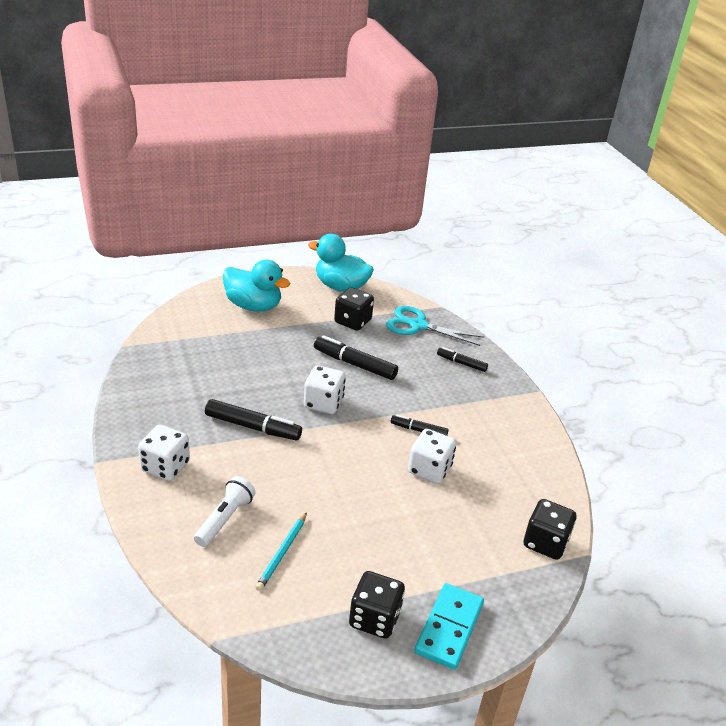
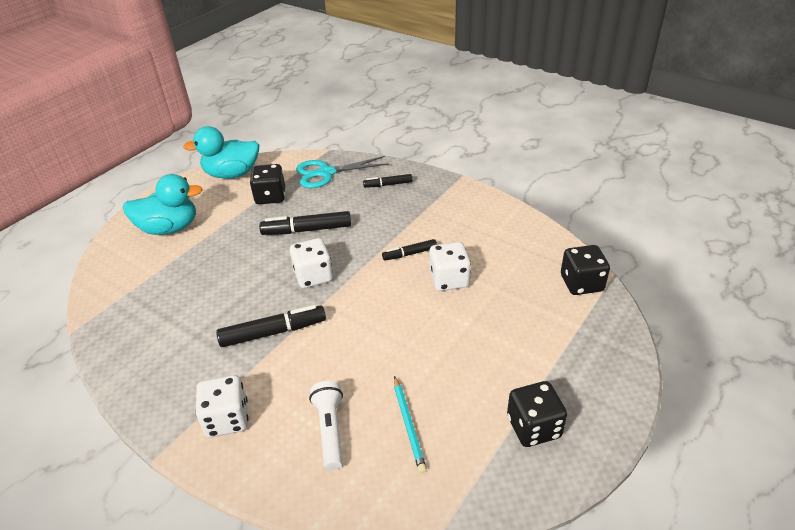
camera: 30 degrees left, 5 degrees up
(449, 628) = (590, 394): turquoise domino -> none

